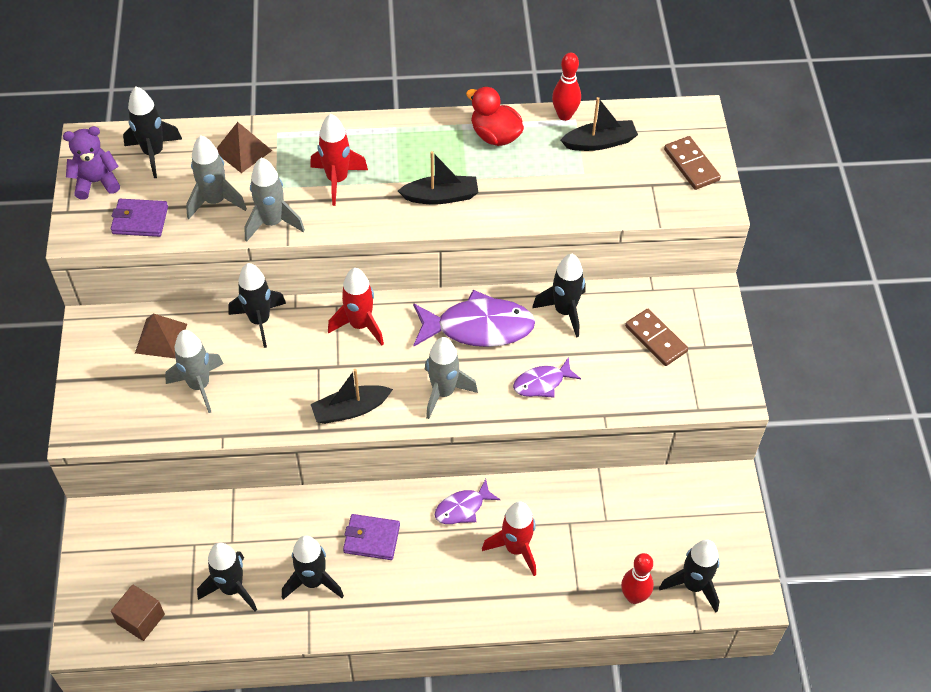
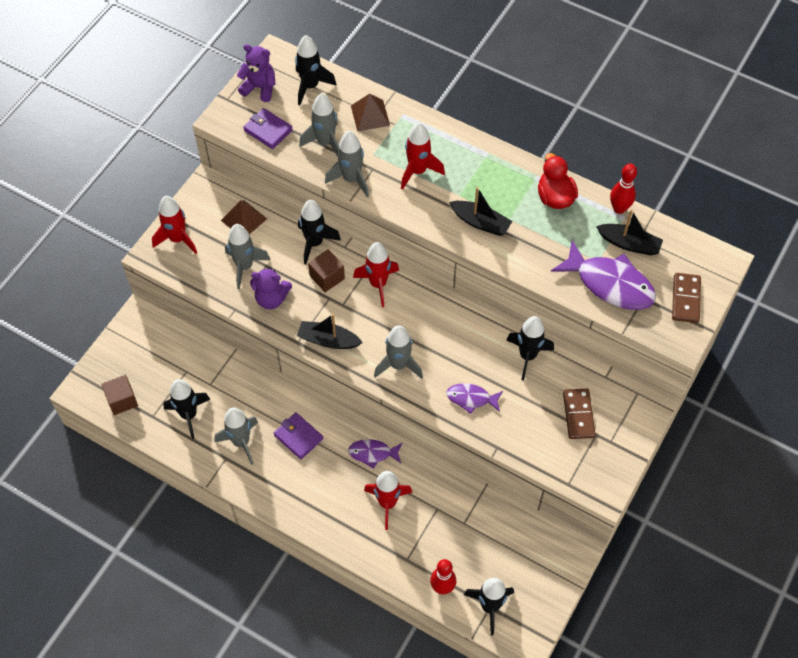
camera: 35 degrees right, 5 degrees up
(99, 399) = (177, 239): none -> red rocket
(255, 402) = (271, 298): none -> purple teddy bear
(300, 347) = (327, 277): none -> brown cube
(313, 581) = (241, 442): black rocket -> grey rocket
(478, 327) = (457, 332): purple fish -> purple fish (610, 284)

